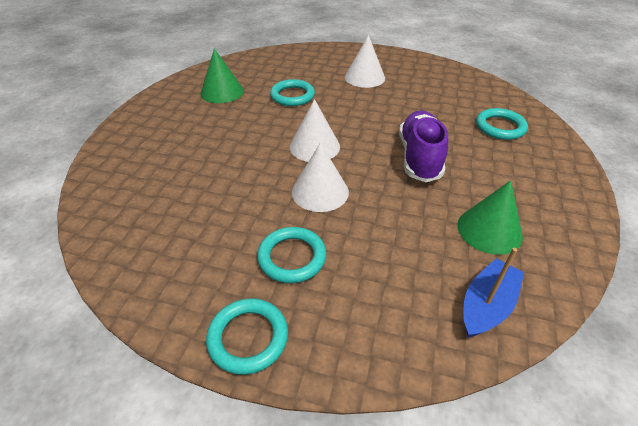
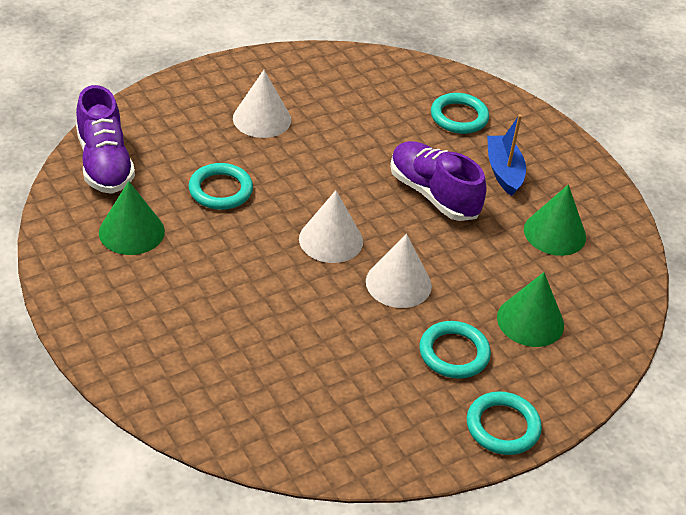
camera: 50 degrees left, 0 degrees up
(257, 62) = (104, 163): none -> purple shoe
(383, 277) = (530, 321): none -> green cone
(486, 305) = (609, 294): blue boat -> blue boat (504, 171)

